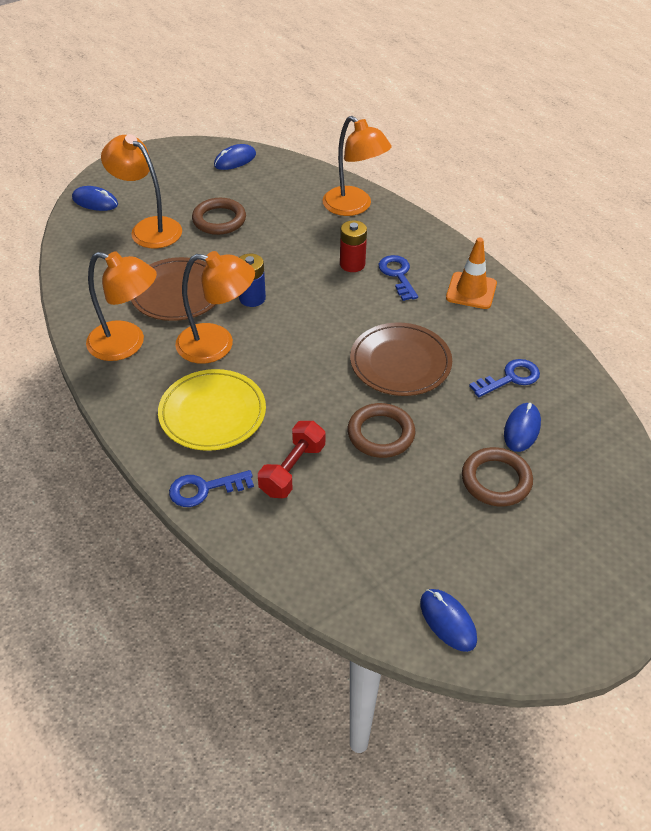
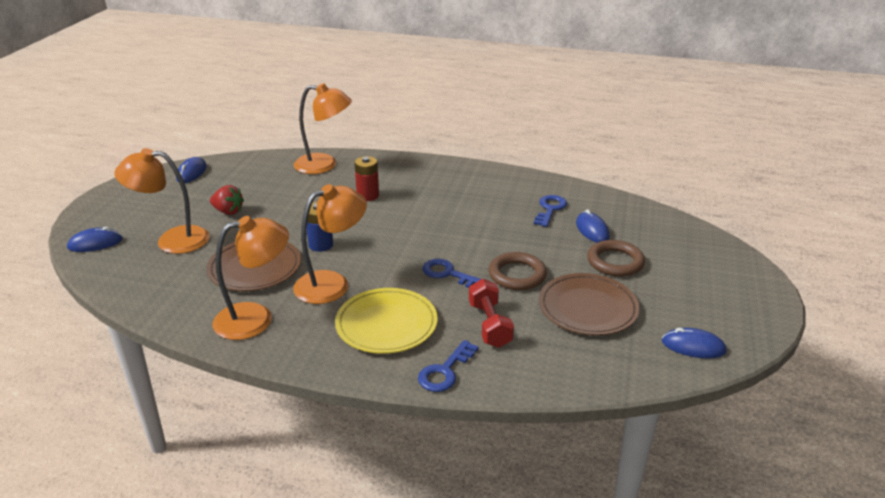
camera: 40 degrees left, 15 degrees down
(219, 220) = (228, 211): brown ring -> red strawberry
(397, 275) = (407, 188): blue key -> blue key (448, 274)
(400, 363) = (475, 232): brown plate -> brown plate (588, 308)
(471, 291) = (465, 177): orange traffic cone -> none

